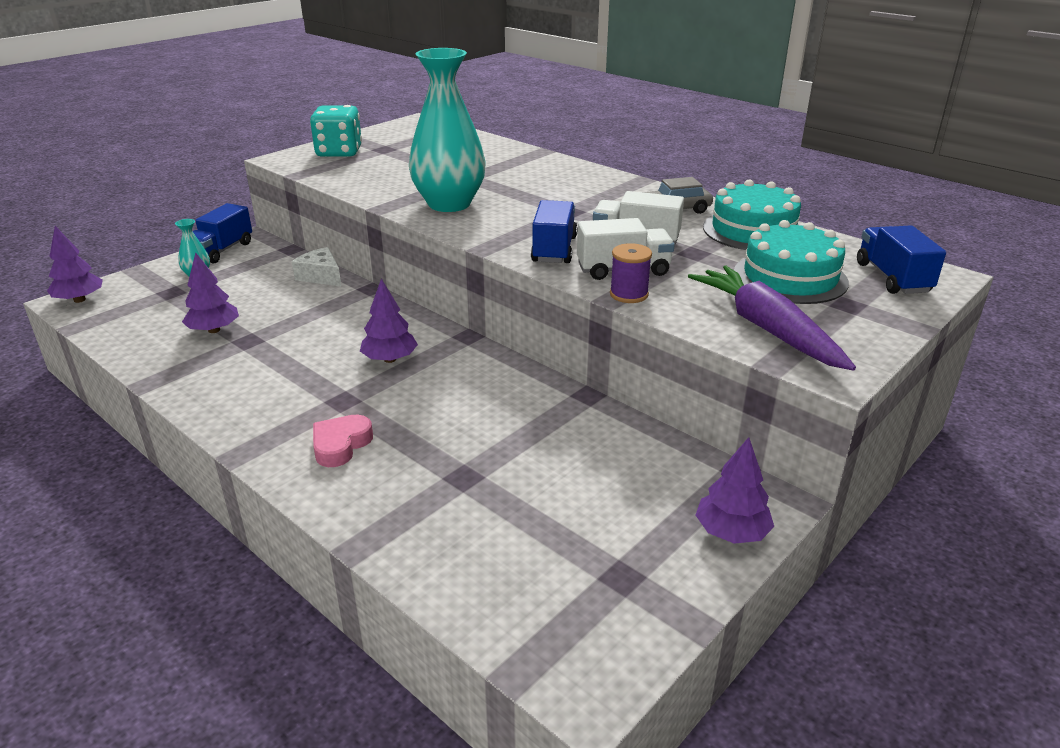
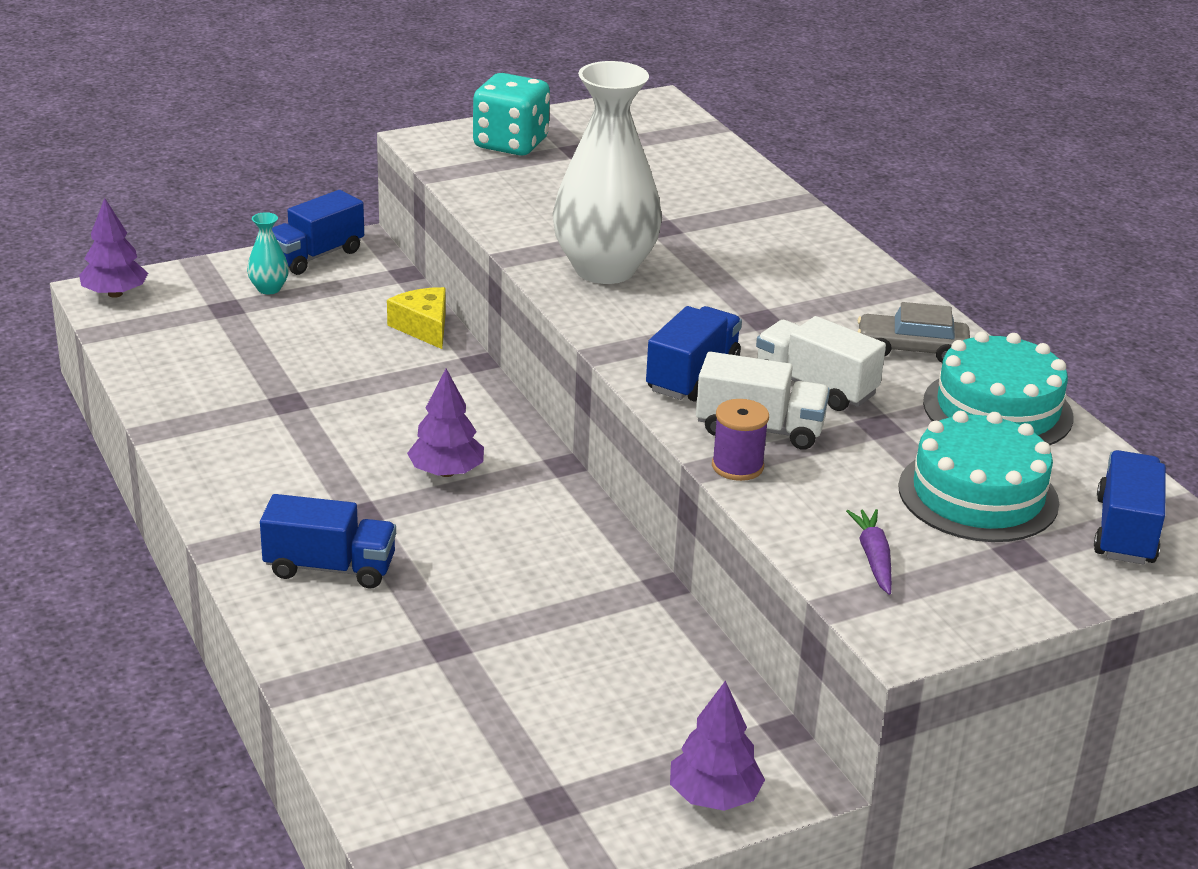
camera: 20 degrees right, 0 degrees up
(214, 330) = (255, 377): purple tree -> none
(321, 276) = (423, 327): white cheese -> yellow cheese
(340, 445) = (330, 568): pink heart -> blue truck
(449, 204) = (604, 269): turquoise vase -> white vase
(766, 328) = (873, 558): purple carrot -> purple carrot, size x0.48

